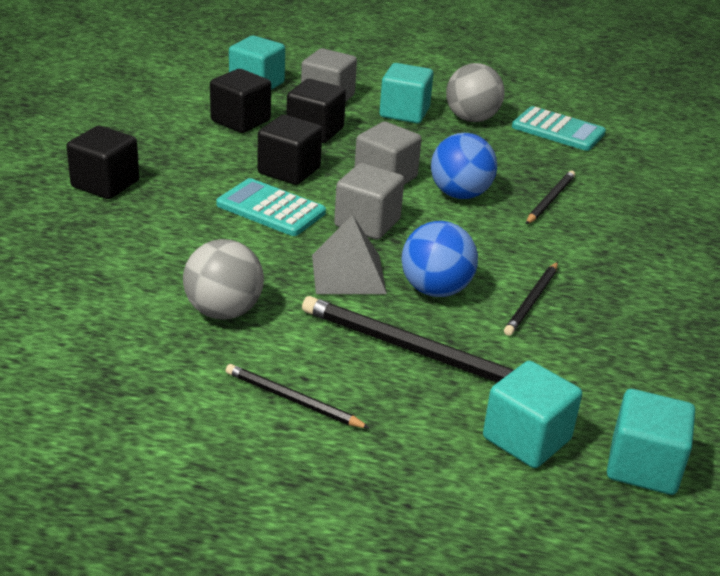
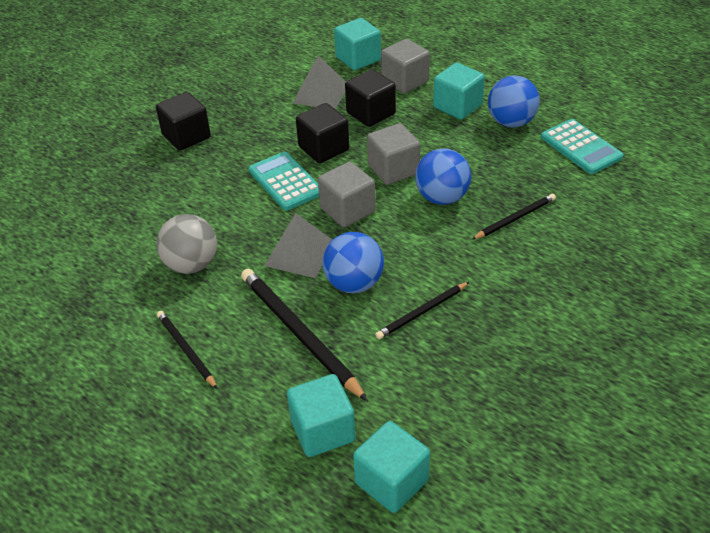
camera: 30 degrees right, 10 degrees up
(240, 121) = (320, 94): black cube -> grey pyramid
(471, 119) = (511, 122): grey ball -> blue ball

